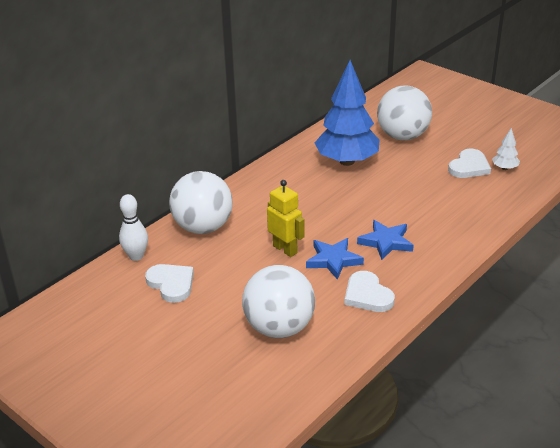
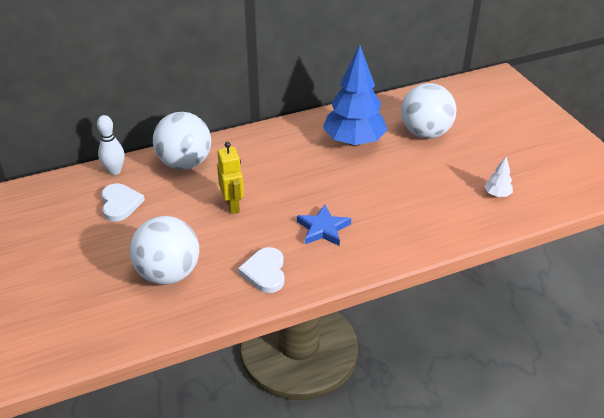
camera: 25 degrees right, 5 degrees up
(333, 260) = (263, 229): blue star -> none
(469, 167) = (463, 182): white heart -> none

